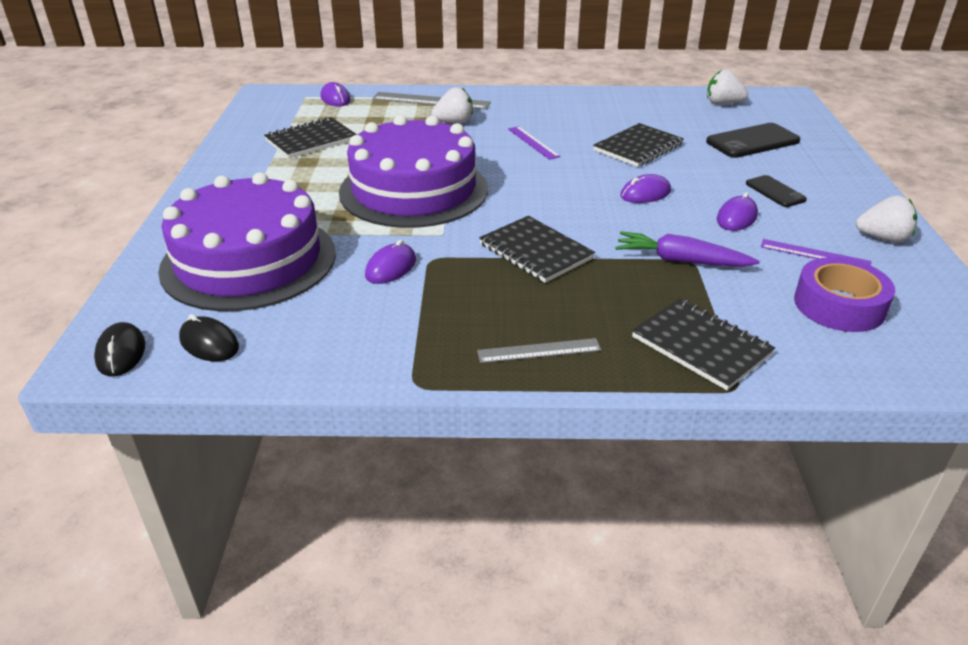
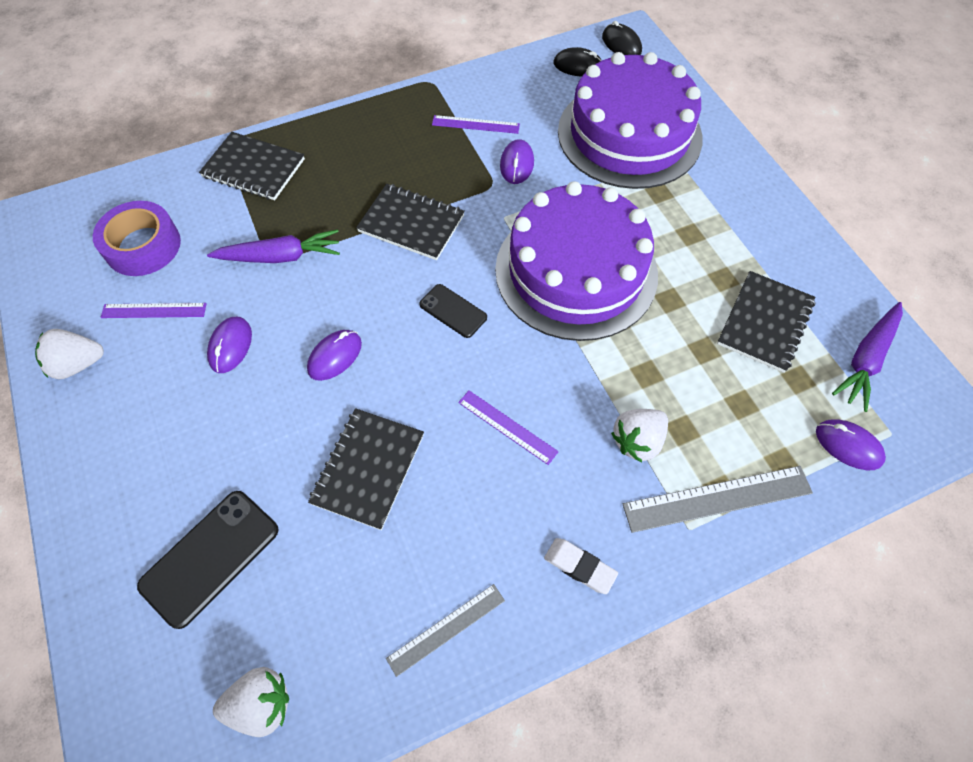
camera: 155 degrees right, 25 degrees up
(274, 116) = (866, 360): none -> purple carrot
(400, 316) = (475, 124): none -> purple ruler
(528, 100) = (580, 567): none -> white eraser
(539, 350) = (365, 128): grey ruler -> grey ruler (446, 629)
(775, 192) = (185, 419): black phone -> black phone (453, 311)

